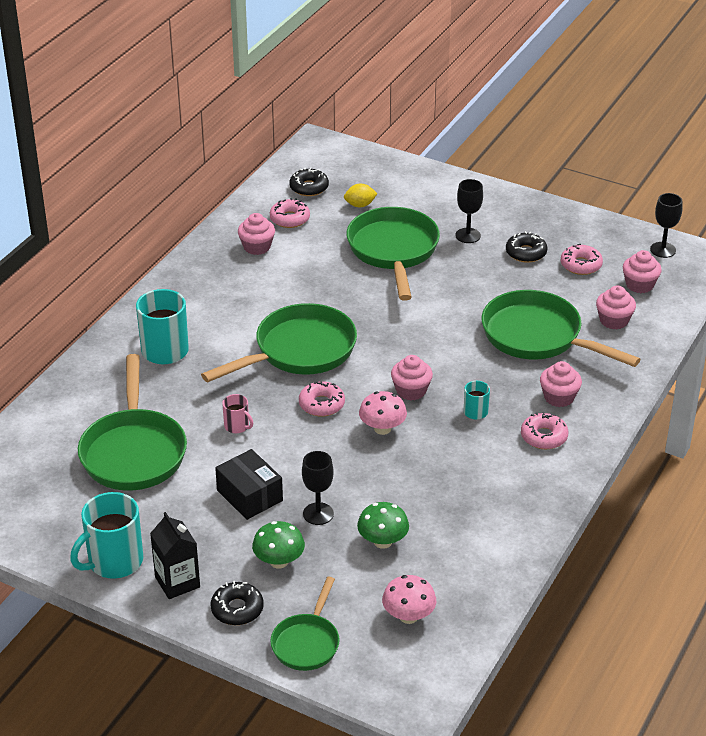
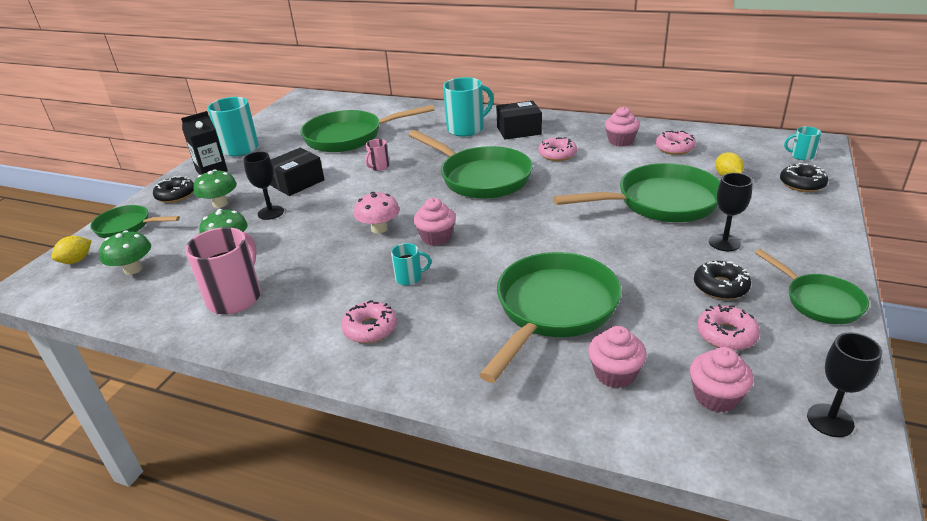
camera: 85 degrees right, 5 degrees down
(192, 310) = (519, 130): none -> black box
(309, 187) = (733, 149): black donut -> black donut (802, 184)
(321, 404) = (410, 196): pink donut -> pink donut (557, 154)
(338, 157) = (801, 156): none -> turquoise mug
(375, 673) = (77, 260): none -> yellow lemon
(408, 616) = (133, 269): pink mushroom -> green mushroom
(480, 526) = (235, 297): none -> pink mug
(552, 217) = (819, 301): none -> green pan
(559, 397) = (441, 335): pink cupcake -> none

